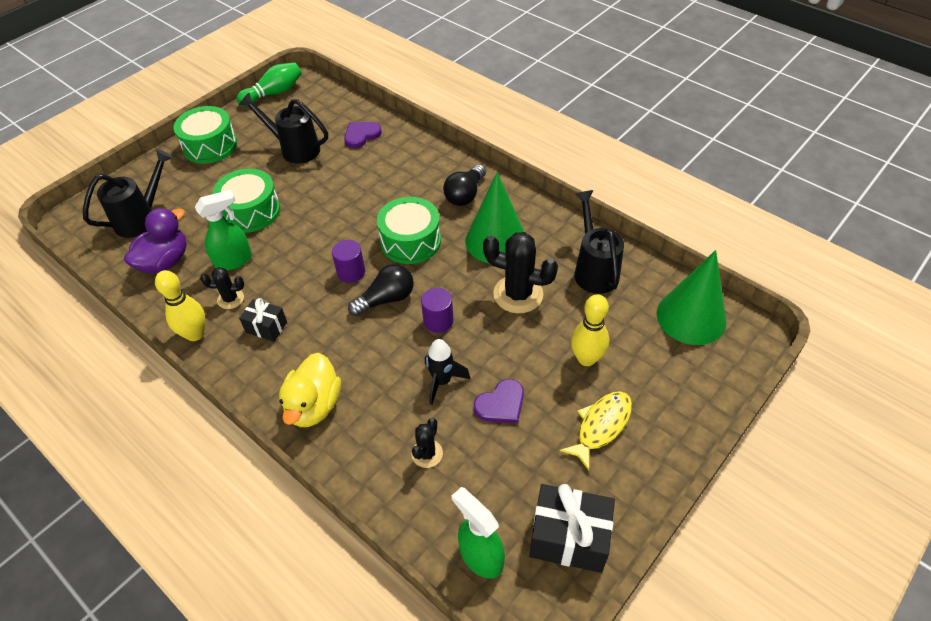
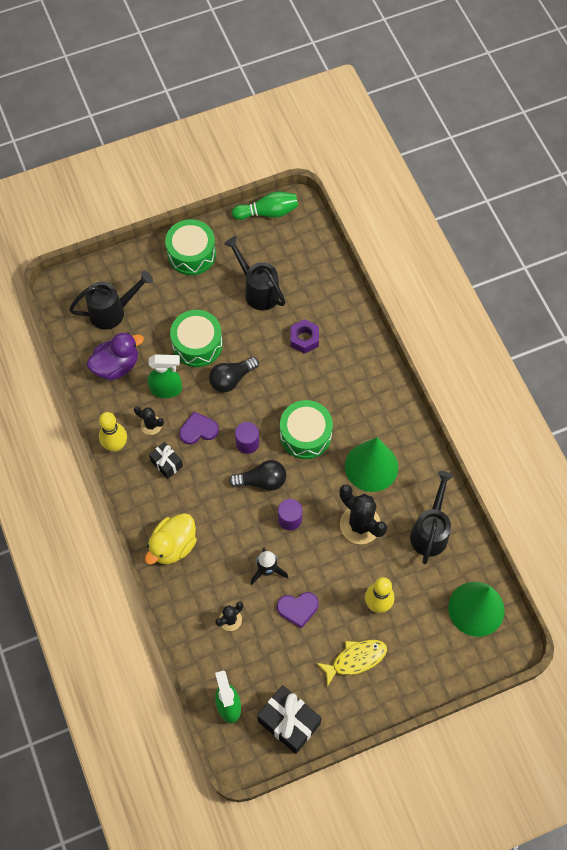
camera: 25 degrees right, 15 degrees up
(361, 135) = (319, 300): purple heart -> purple heart (198, 430)
(363, 168) = (304, 339): none -> purple nut
(465, 194) = (372, 408): black light bulb -> black light bulb (232, 379)

